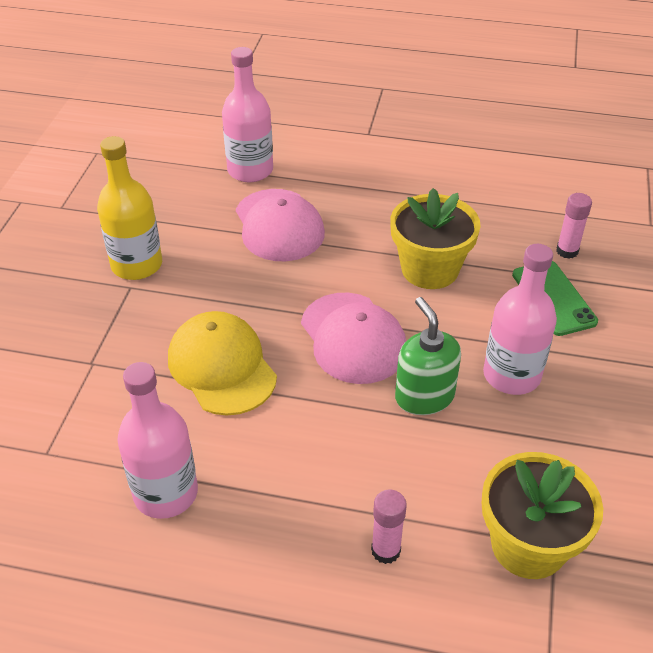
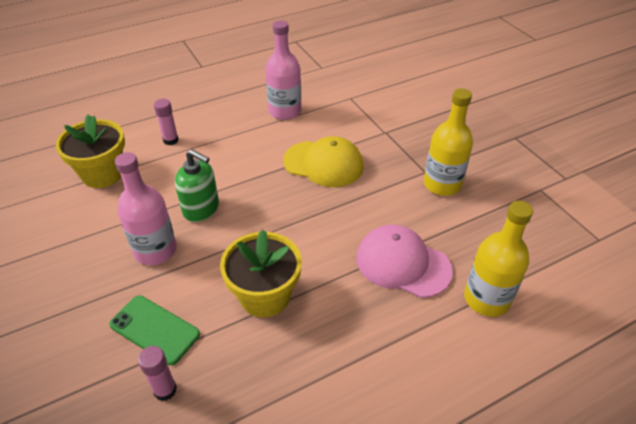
camera: 140 degrees right, 0 degrees up
(250, 170) = (486, 299): pink bottle -> yellow bottle
(353, 338) = (271, 217): pink cap -> none

